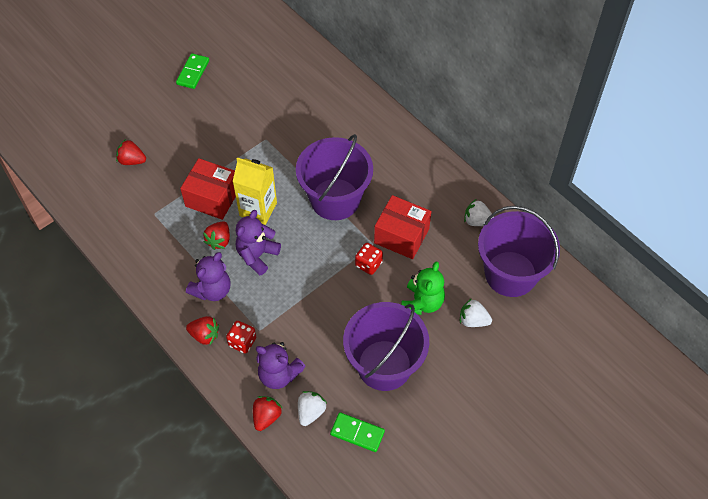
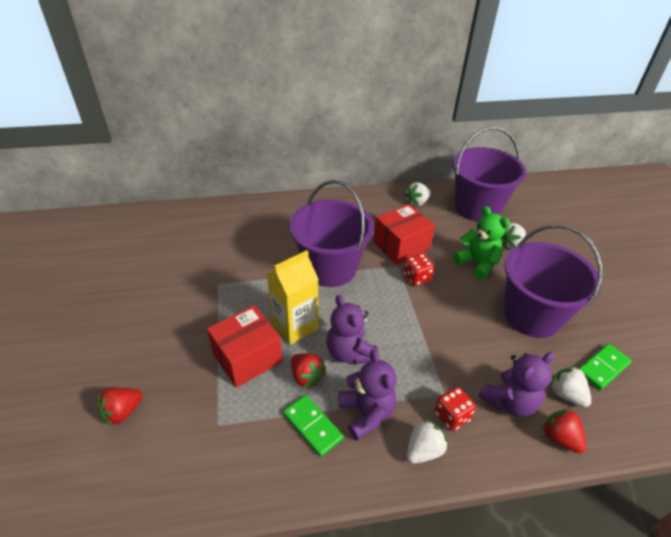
camera: 60 degrees left, 15 degrees down
(193, 72) = (76, 301): green domino -> green domino (312, 426)
(204, 335) = (423, 450): red strawberry -> white strawberry

